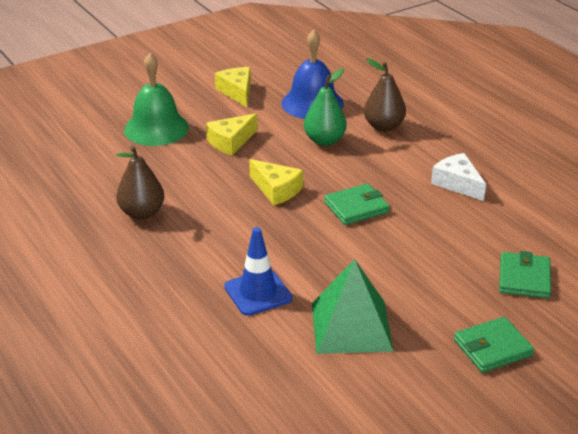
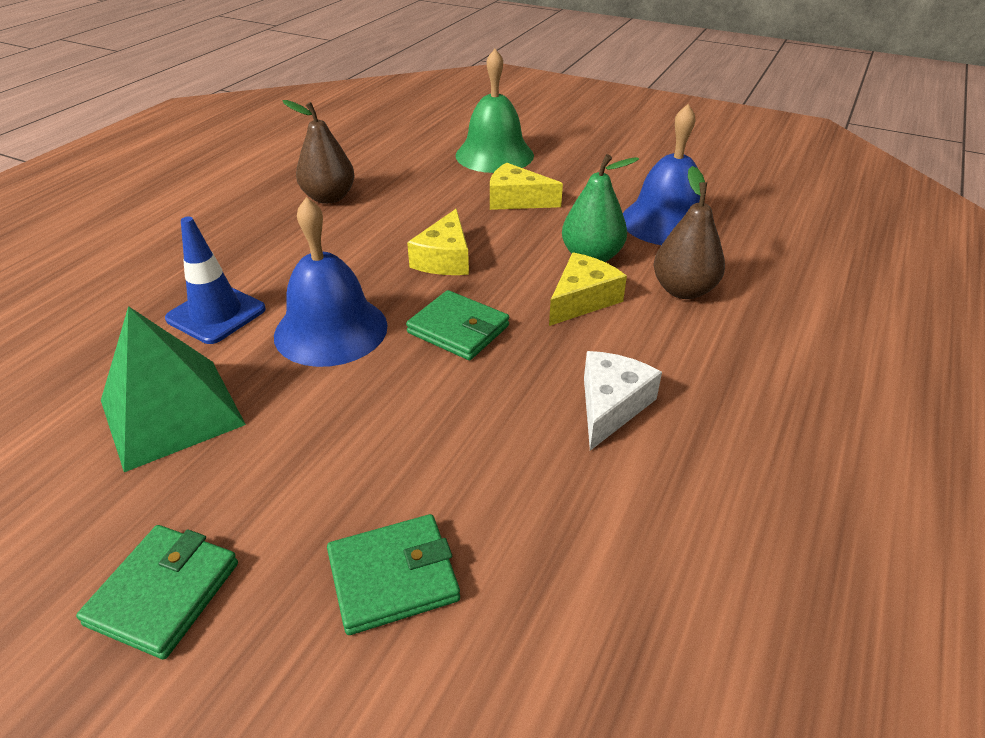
camera: 60 degrees right, 5 degrees up
(237, 92) = (624, 171): yellow cheese -> yellow cheese (582, 300)
(317, 251) = (331, 330): none -> blue bell
(492, 348) = (164, 593): green wallet -> green wallet turned 75 degrees clockwise

